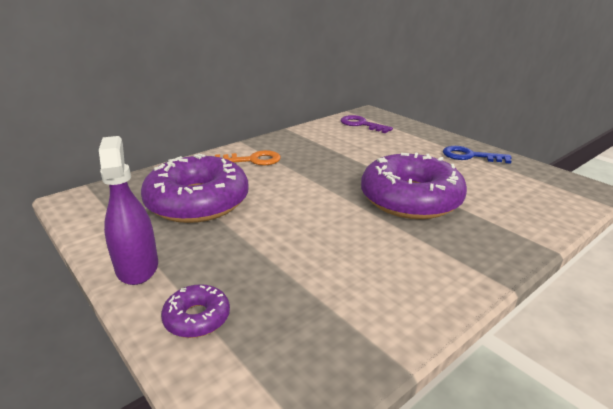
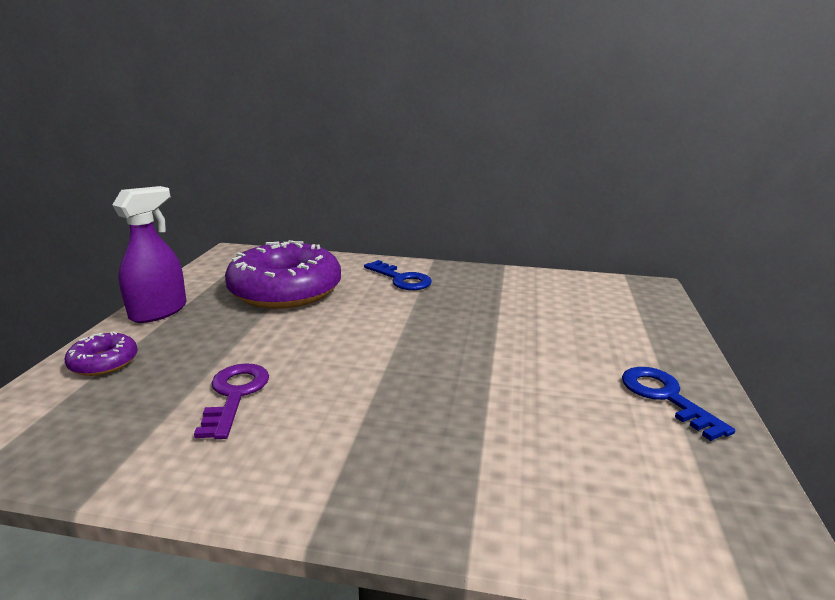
camera: 50 degrees right, 5 degrees down
(252, 160) = (401, 279): orange key -> blue key
(361, 124) = (602, 295): purple key -> purple key (235, 395)
(410, 199) = (450, 391): purple donut -> none

